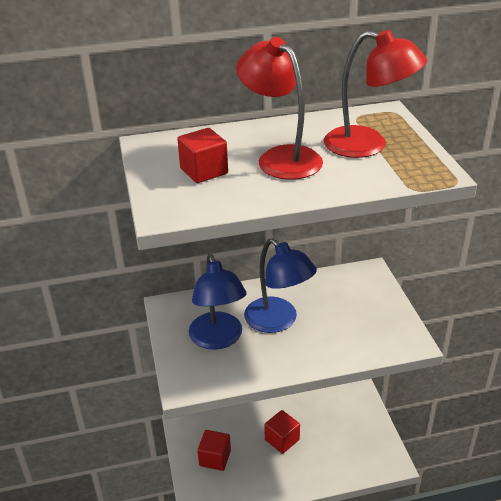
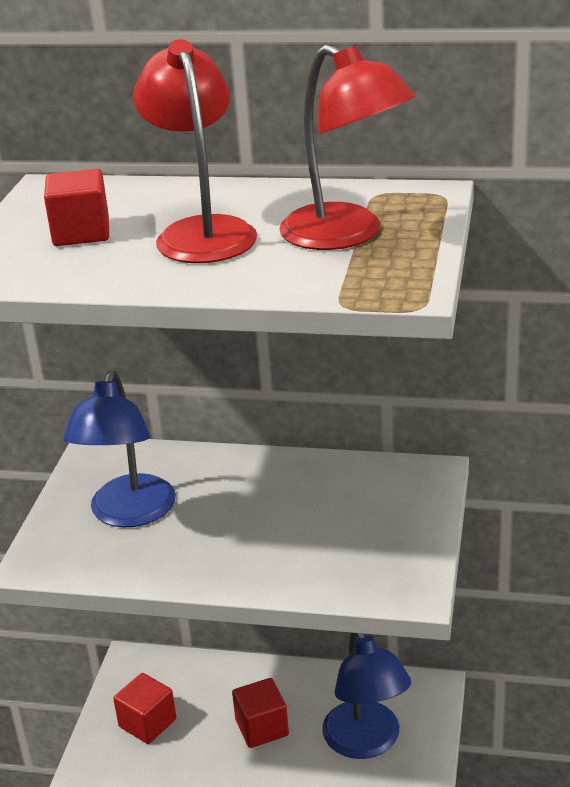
camera: 25 degrees right, 5 degrees down
(278, 321) = (232, 511): blue lamp -> blue lamp (366, 743)

